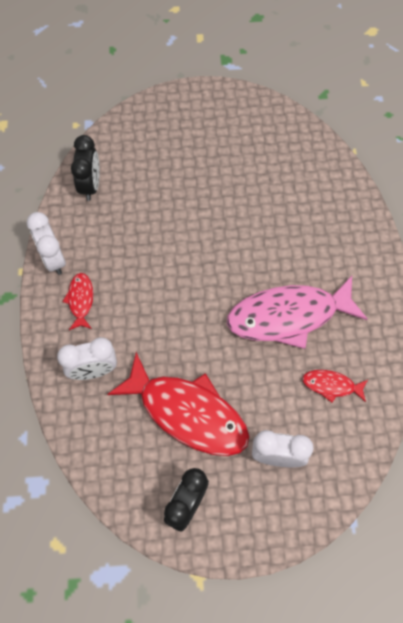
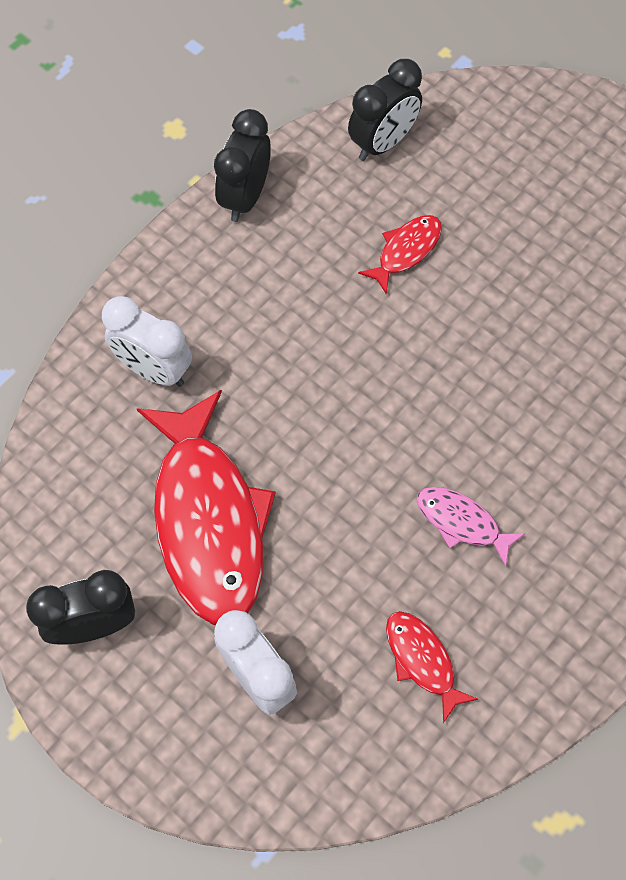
camera: 45 degrees right, 0 degrees up
(53, 259) = (245, 197): white clock -> black clock
(80, 300) = (225, 273): red fish -> red fish (406, 251)
(288, 316) = (462, 522): pink fish -> pink fish, size x0.45

